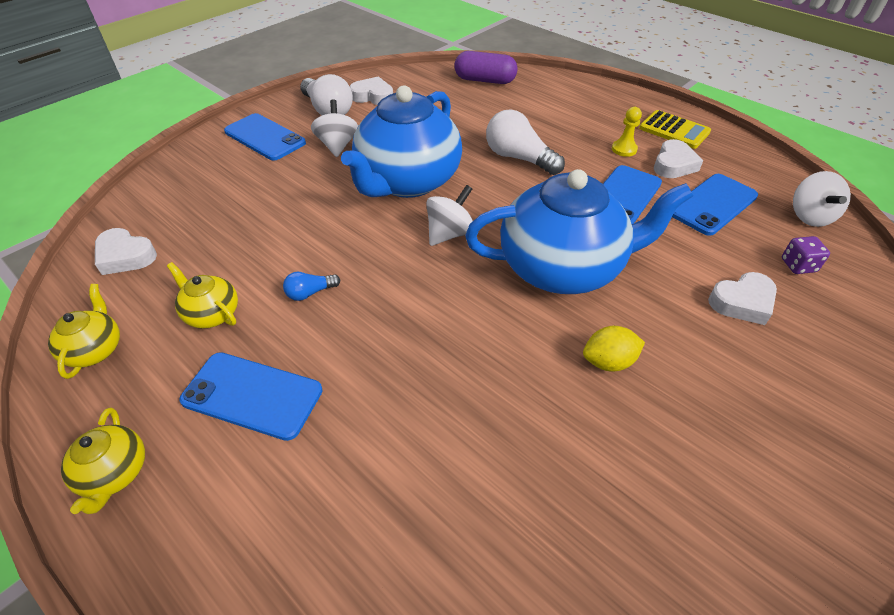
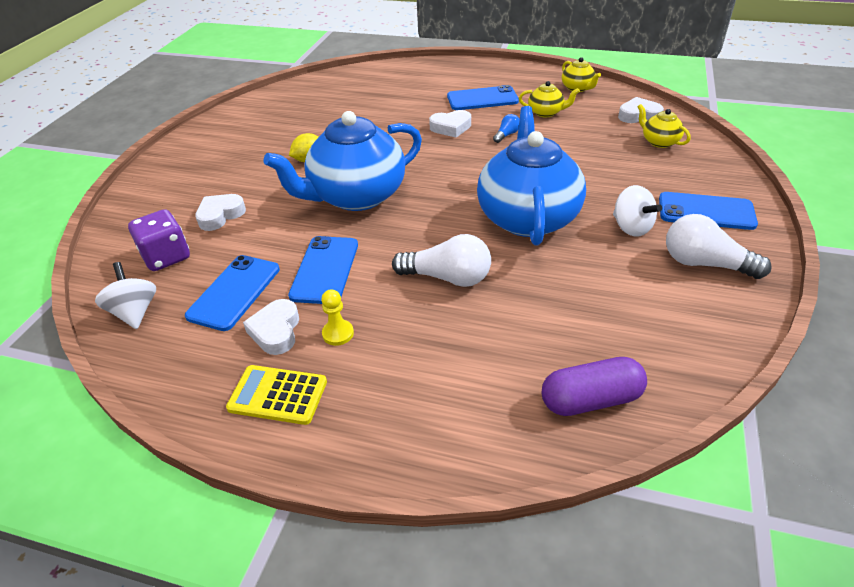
camera: 155 degrees right, 5 degrees down
(115, 473) = (505, 71): yellow teapot -> yellow teapot (659, 142)
(373, 96) = (690, 304): white heart -> white heart (451, 127)
(449, 234) = (454, 191): white spinning top -> none
(798, 265) = (166, 257): purple dice -> purple dice, size x1.72

